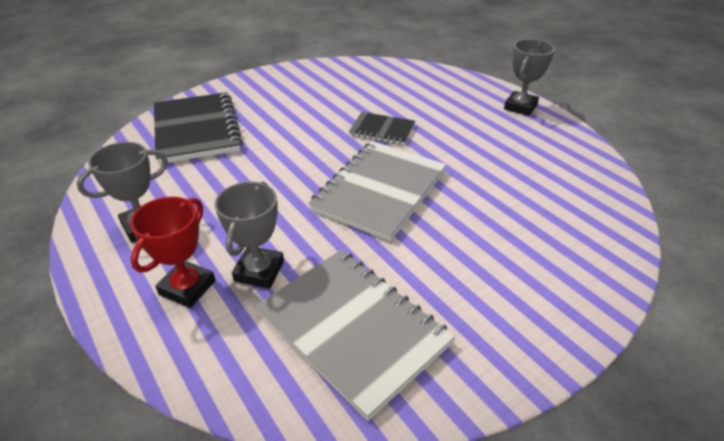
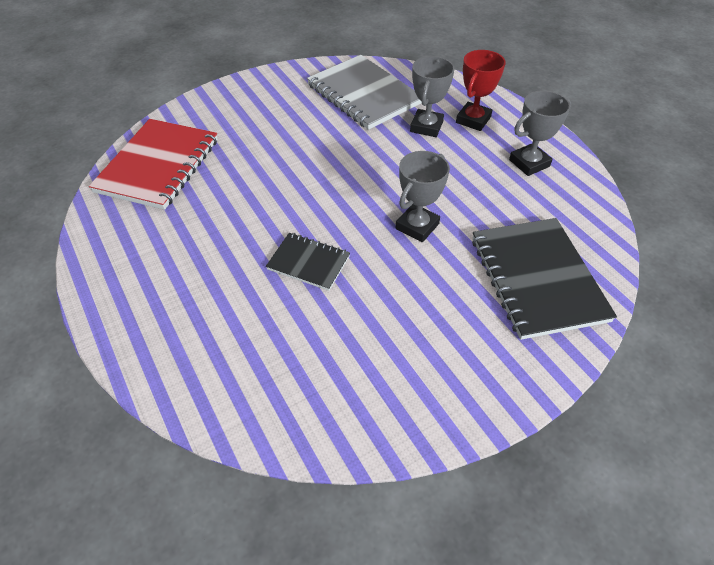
camera: 175 degrees left, 10 degrees up
(380, 191) = (328, 183): grey notebook -> none
(520, 107) = (112, 295): grey trophy -> grey trophy (417, 226)
(575, 198) = (158, 166): none -> red notebook

